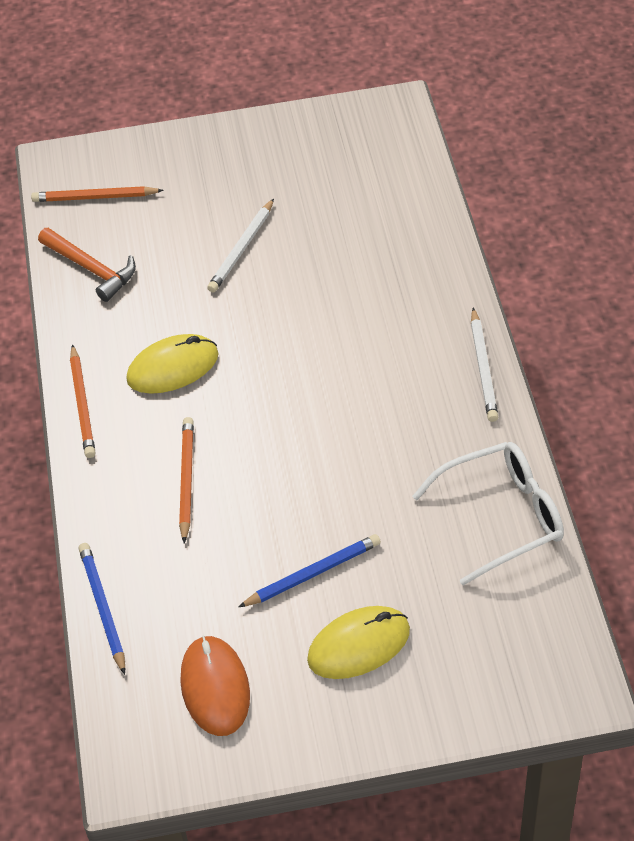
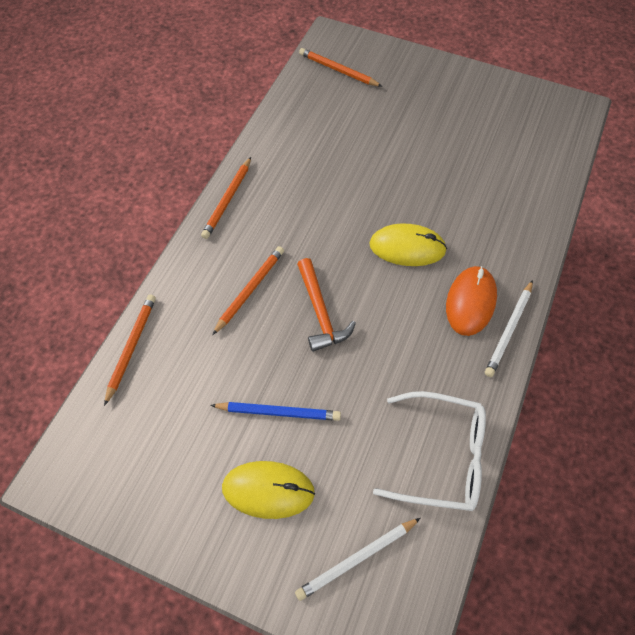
camera: 30 degrees right, 10 degrees up
(91, 269) = (301, 114): orange hammer -> orange hammer (320, 312)
(103, 608) = (131, 347): blue pencil -> orange pencil
(173, 367) = (300, 207): yellow mouse -> yellow mouse (407, 247)
(215, 687) = (152, 455): orange mouse -> orange mouse (470, 302)
(242, 249) = (403, 151): white pencil -> white pencil (357, 559)

